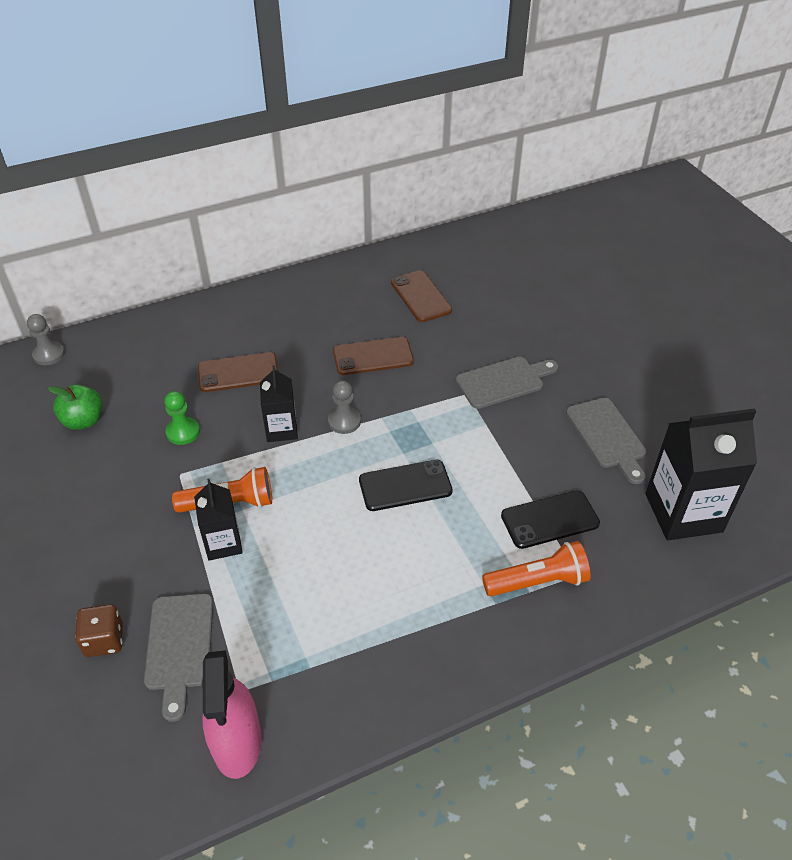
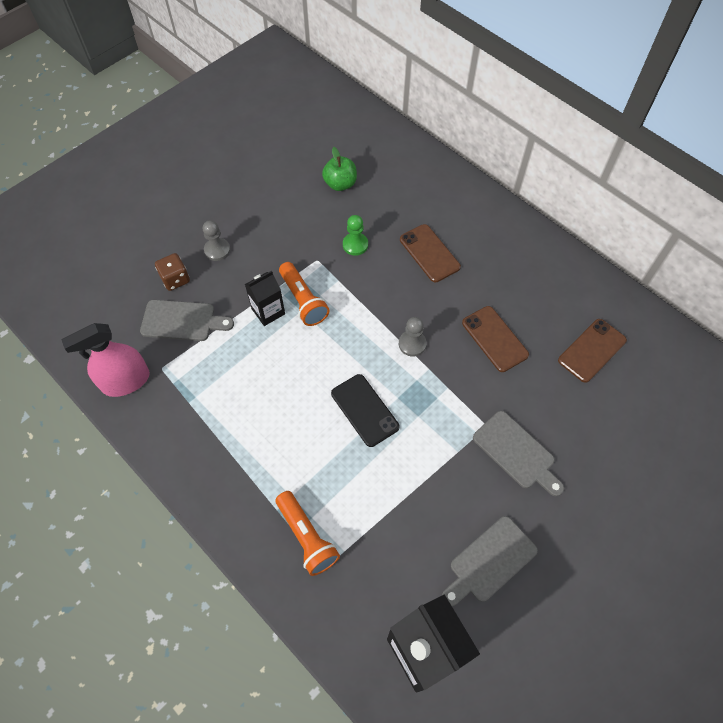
camera: 70 degrees right, 15 degrees up
(49, 354) = (391, 134): grey pawn -> grey pawn (217, 250)
(179, 647) = (182, 321): grey cutting board -> grey cutting board turned 150 degrees counterclockwise
(281, 429) = (385, 305): black carton -> none
(550, 520) = (372, 532): black phone -> none

